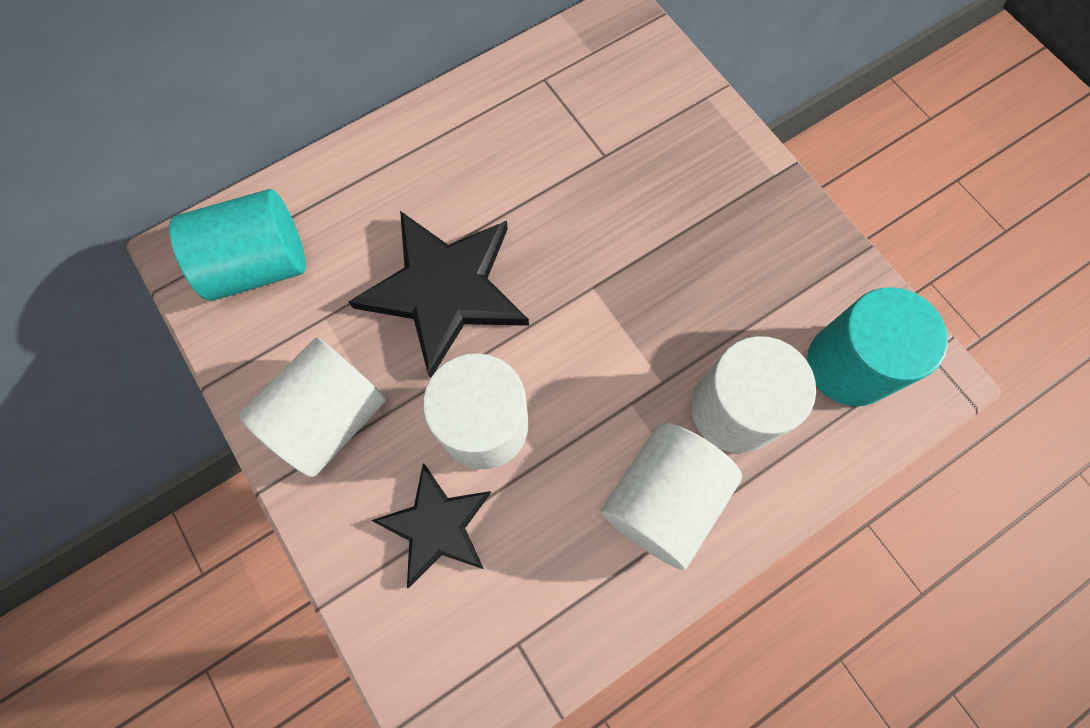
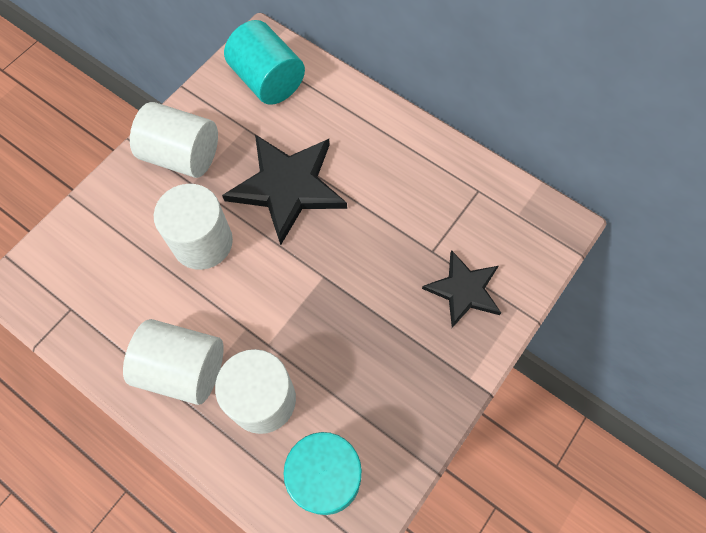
camera: 70 degrees right, 5 degrees down
(436, 525) = (131, 238): black star -> black star (464, 290)

